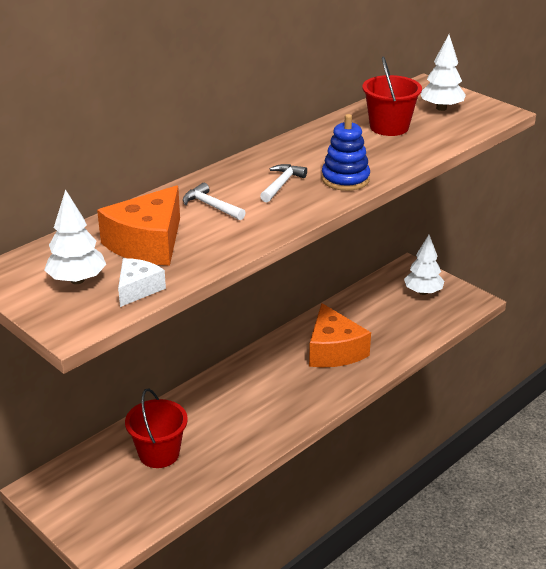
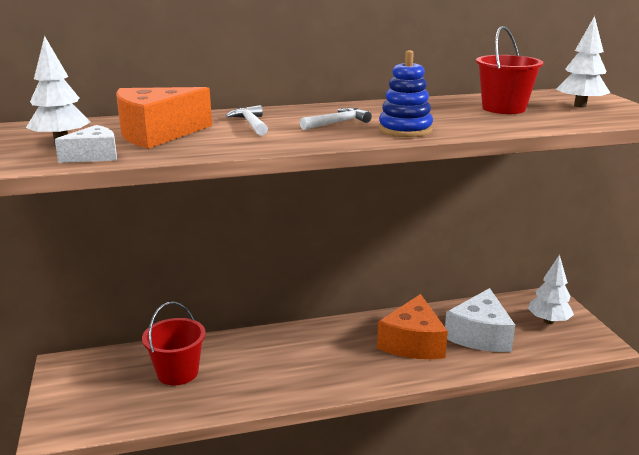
camera: 30 degrees right, 10 degrees down
(380, 324) = (480, 335): none -> white cheese

